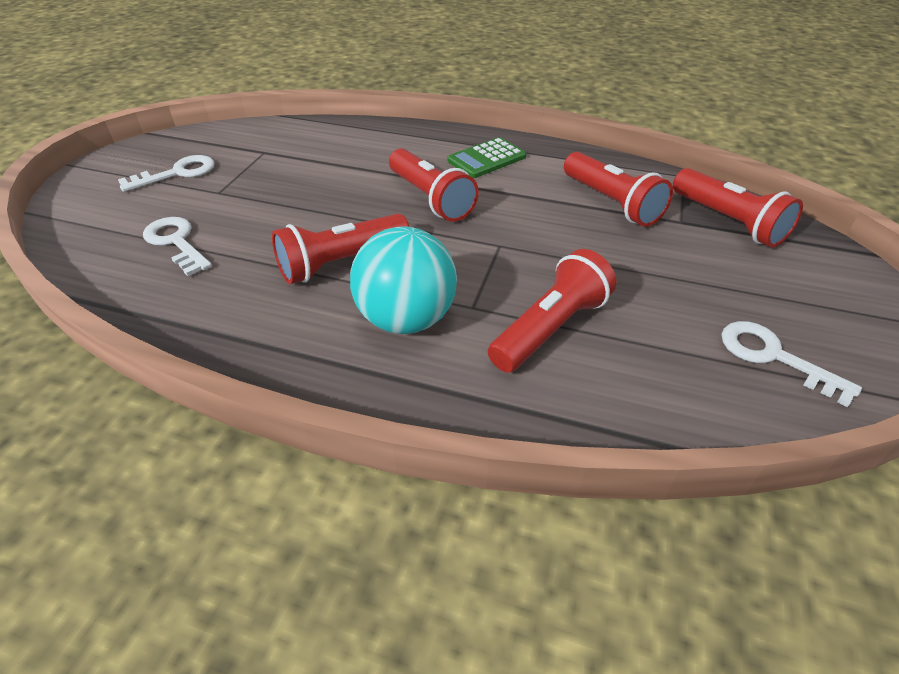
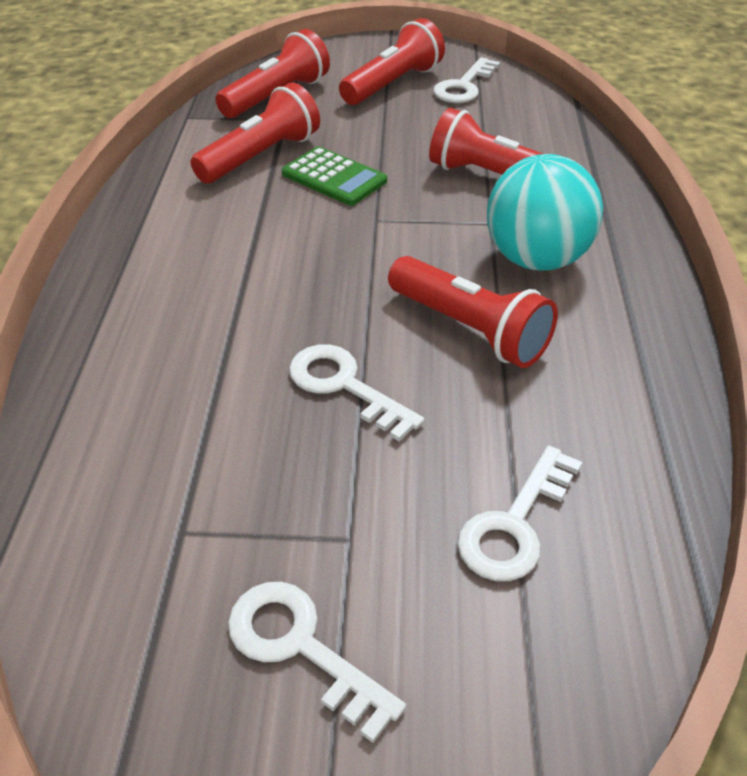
camera: 105 degrees left, 0 degrees up
(323, 205) = (344, 386): none -> white key
(431, 198) = (293, 285): red flashlight -> red flashlight (392, 84)
(486, 159) = (168, 254): green calculator -> green calculator (334, 178)

